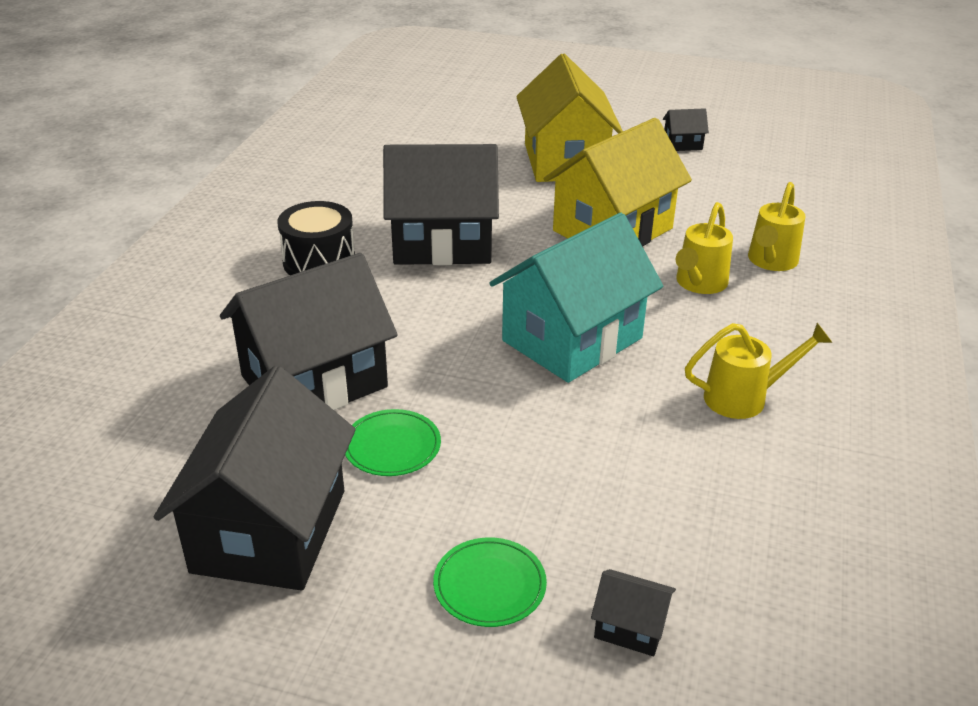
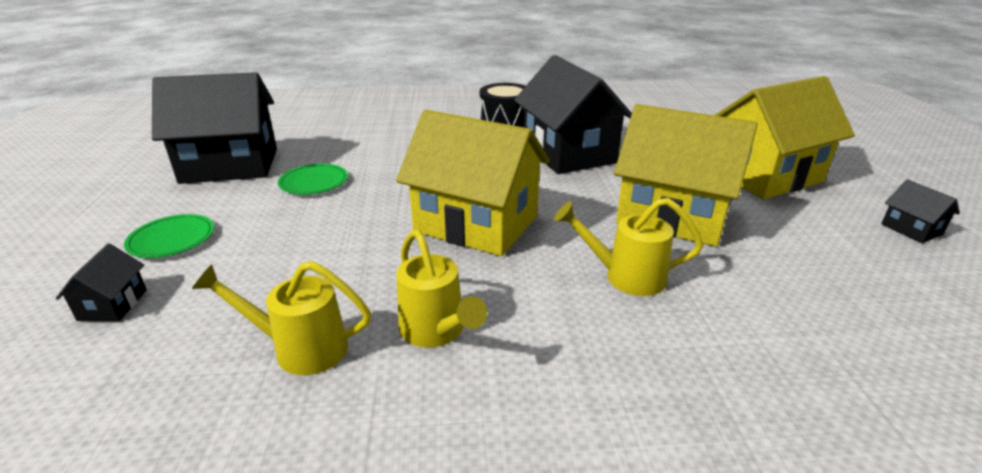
camera: 70 degrees right, 5 degrees down
(314, 381) = (373, 148): black house -> none
(572, 339) = (476, 224): turquoise house -> yellow house
(770, 261) = (727, 322): yellow watering can -> yellow watering can (301, 348)

